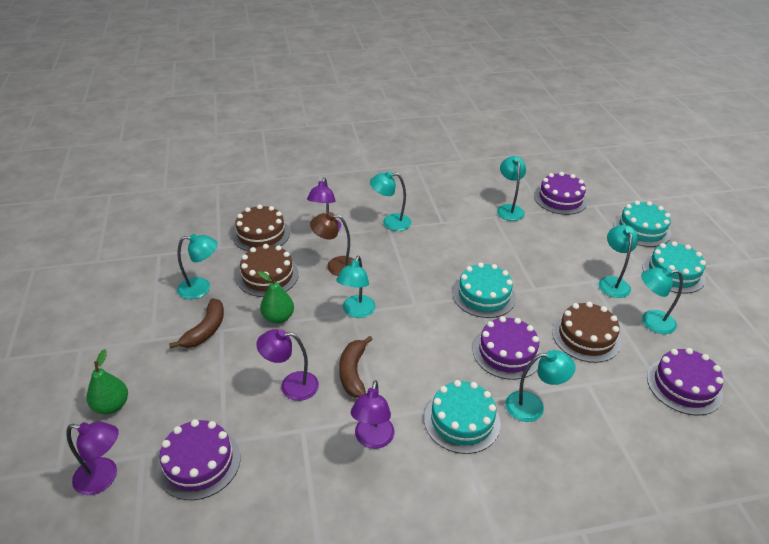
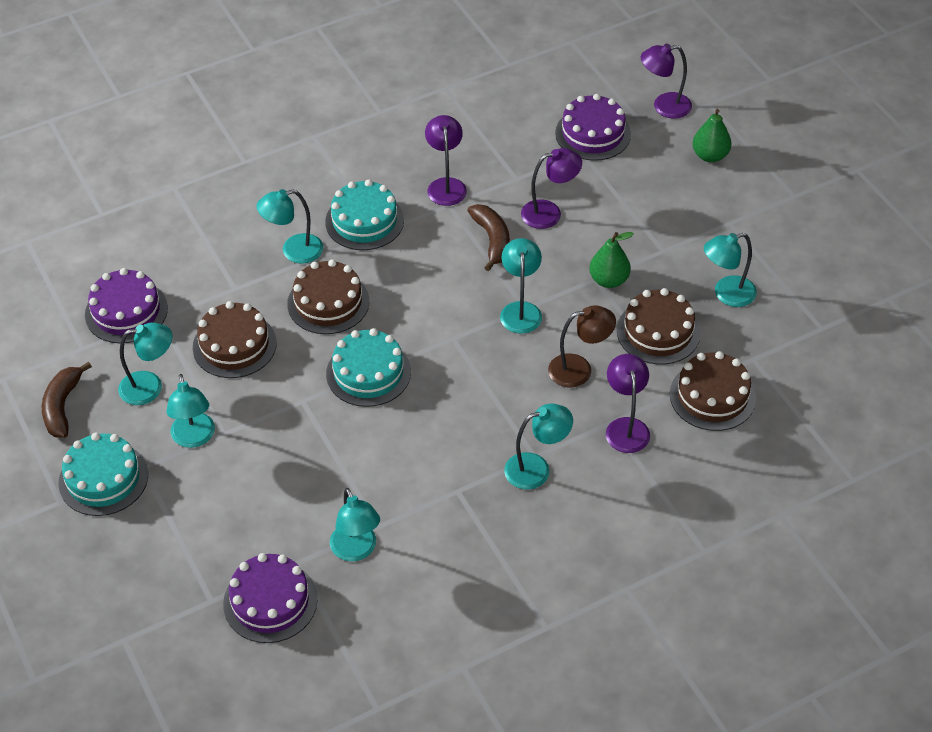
camera: 165 degrees right, 10 degrees up
(206, 330) = (679, 246): brown banana -> brown banana (62, 406)
(507, 352) = (328, 302): purple cake -> brown cake
(641, 229) = (136, 561): turquoise cake -> none

